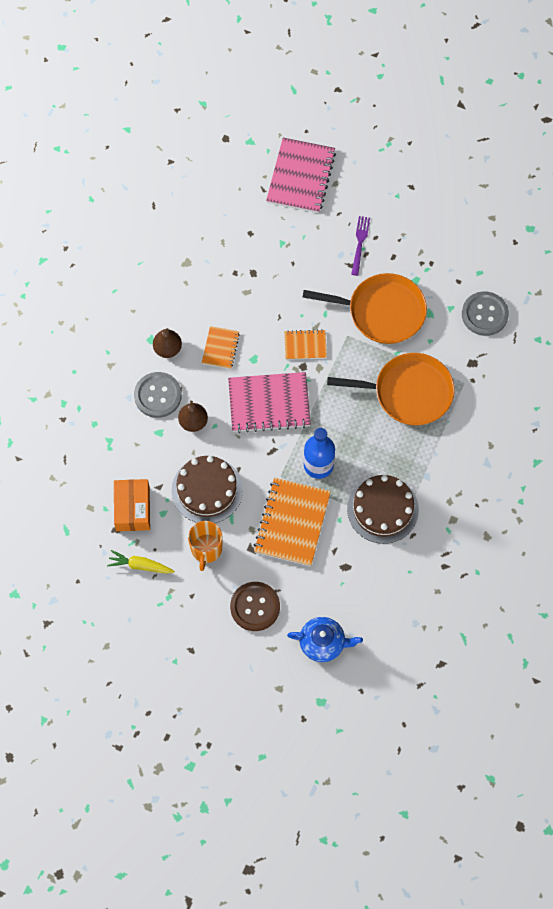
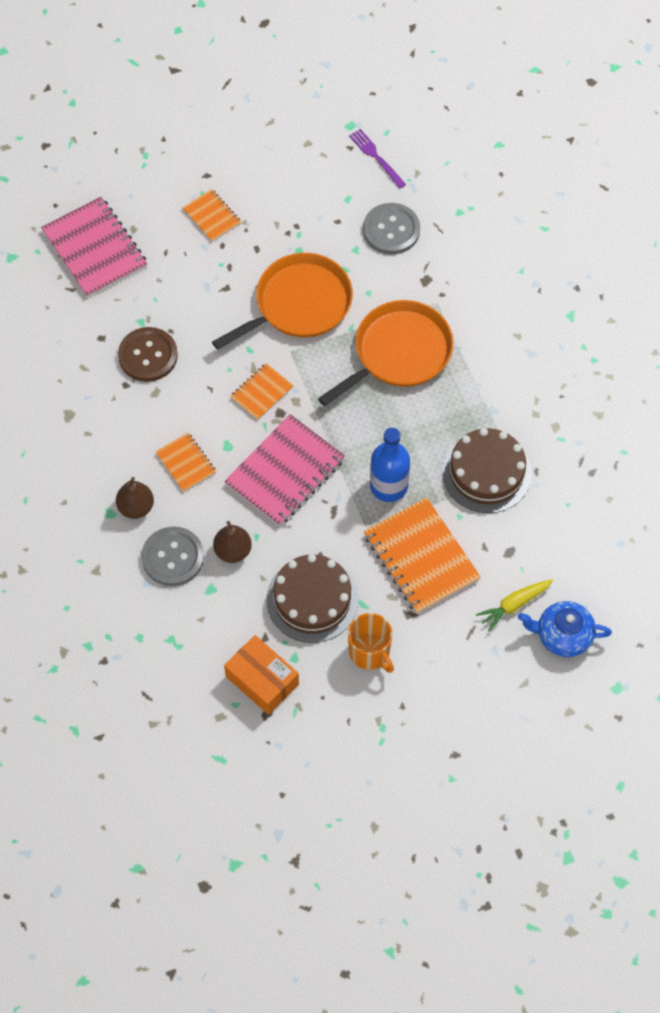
camera: 45 degrees left, 5 degrees down
(140, 565) = (325, 724): yellow carrot -> yellow carrot (514, 605)
(255, 607) = (469, 661): brown button -> brown button (148, 356)
(323, 643) = (563, 635): blue teapot -> blue teapot turned 135 degrees counterclockwise
(360, 243) = (213, 261): purple fork -> purple fork (375, 156)
(387, 215) = (212, 216): none -> orange notebook

